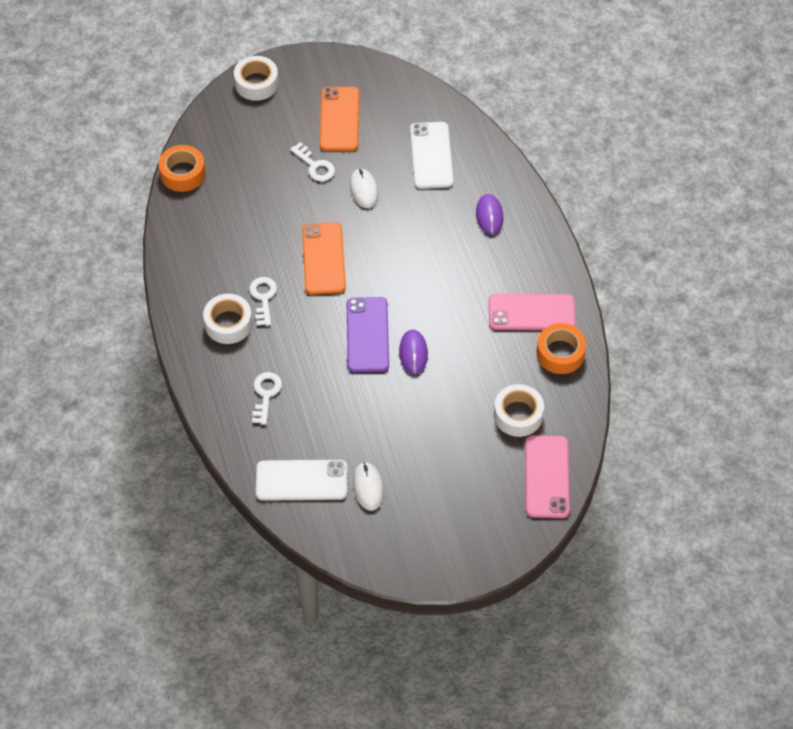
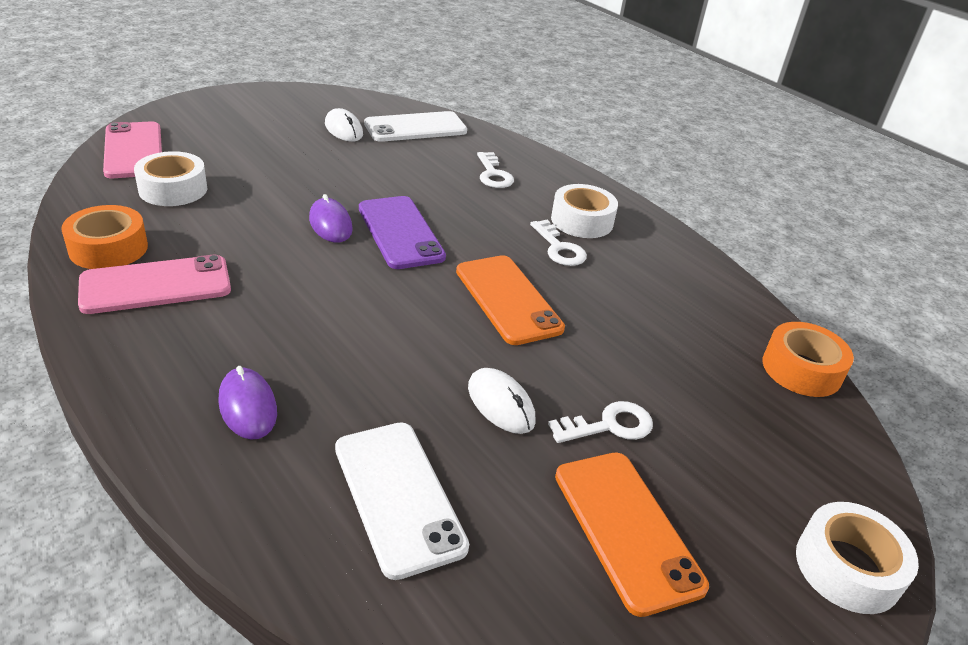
camera: 155 degrees right, 20 degrees down
(315, 166) = (609, 425): white key -> white key turned 135 degrees clockwise

